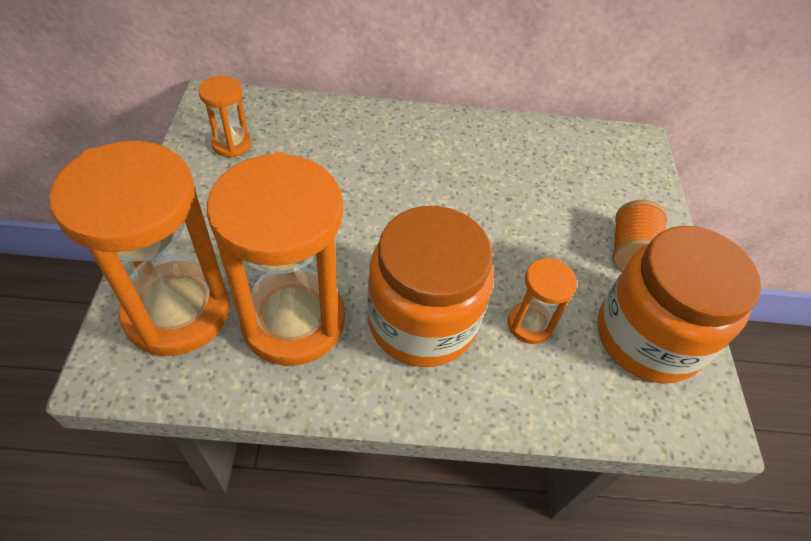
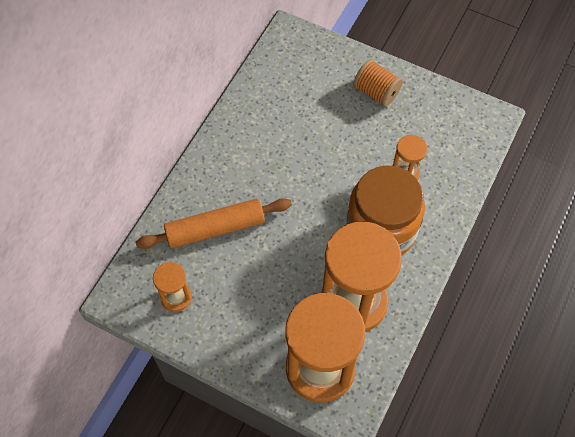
camera: 60 degrees left, 10 degrees up
(335, 152) = (215, 229): none -> orange rolling pin
(647, 337) = (436, 117): orange jar -> none

